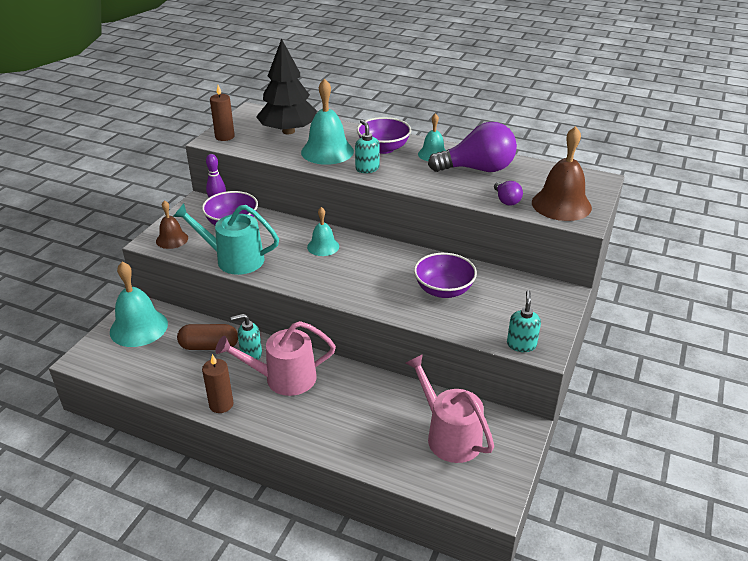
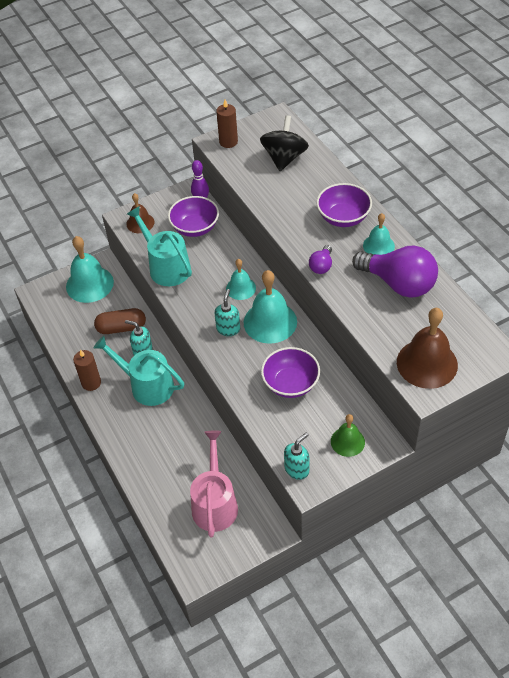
camera: 40 degrees right, 15 degrees up
(209, 346) = (121, 328): brown capsule -> brown capsule turned 45 degrees counterclockwise
(284, 378) = (147, 385): pink watering can -> turquoise watering can
(288, 131) = (284, 158): black tree -> black spinning top
(327, 151) = (293, 199): turquoise bell -> turquoise bell (270, 322)
(367, 168) = (305, 236): turquoise soap dispenser -> turquoise soap dispenser (228, 329)
(506, 200) = (383, 333): purple light bulb -> purple light bulb (321, 266)
(536, 306) = (347, 441): none -> green bell

